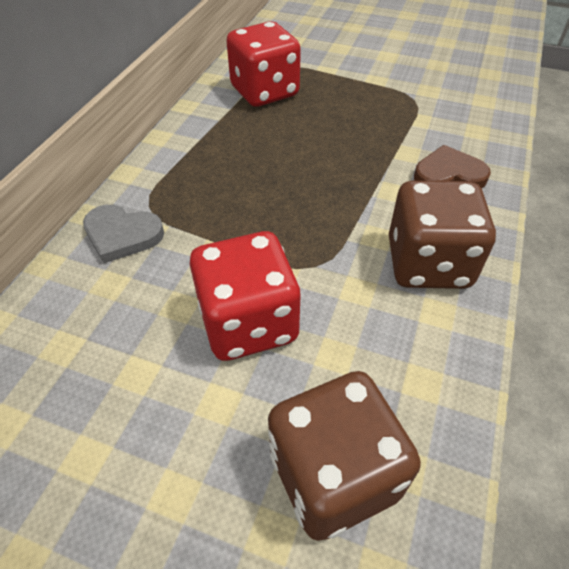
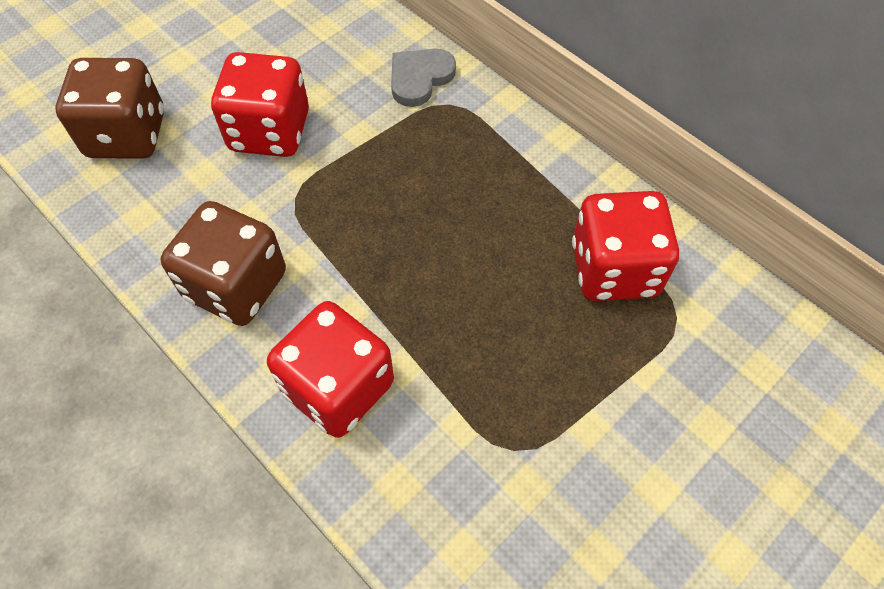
camera: 115 degrees right, 10 degrees up
(449, 174) = (338, 387): brown heart -> red dice

